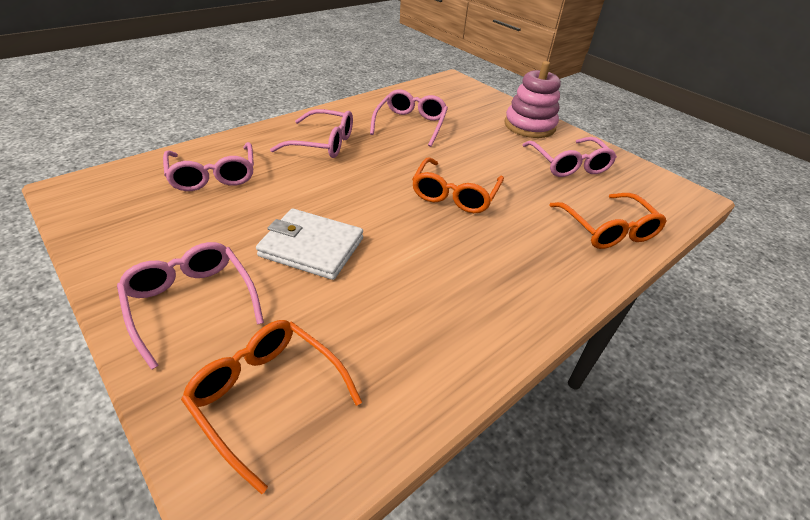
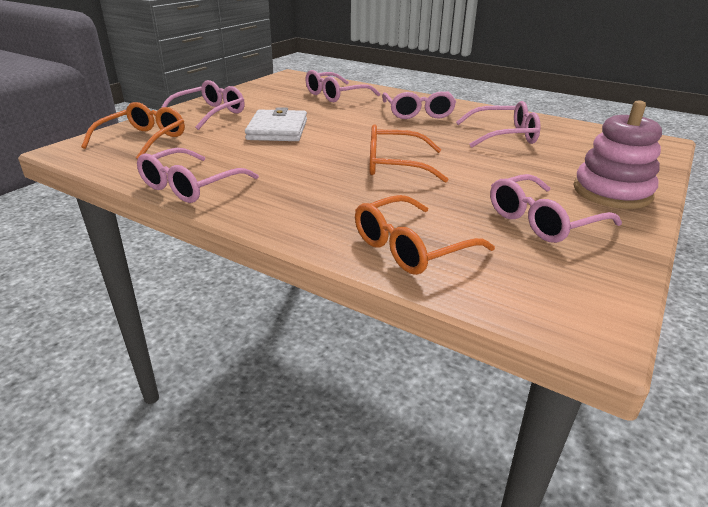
camera: 75 degrees right, 10 degrees down
(466, 350) = (191, 186): none -> pink glasses

